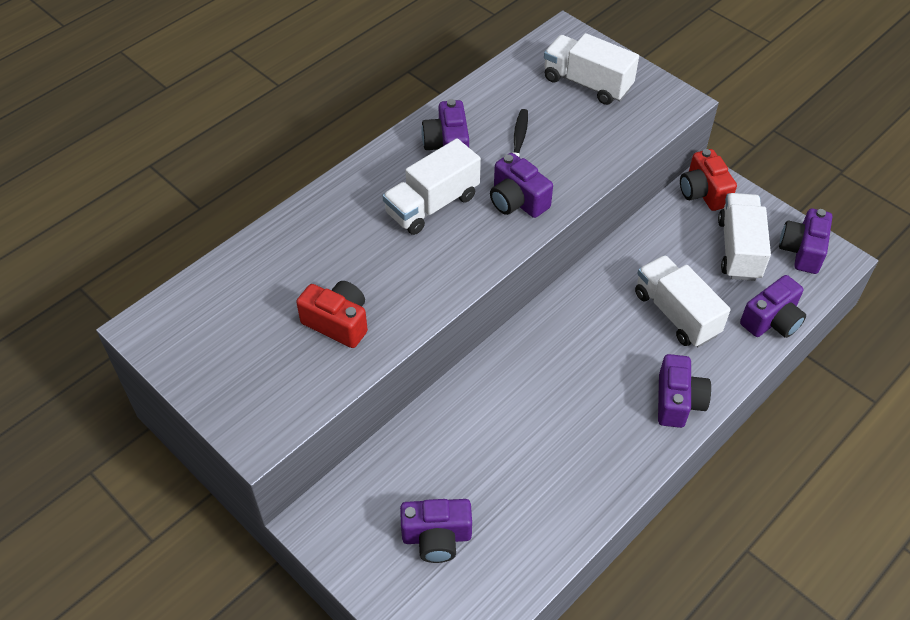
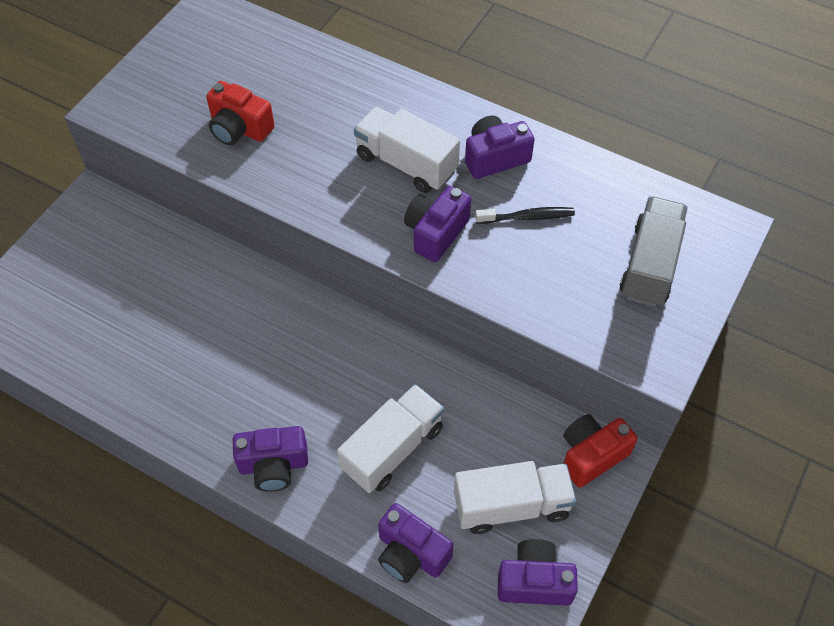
camera: 75 degrees right, 5 degrees up
(338, 322) = (239, 128): red camera -> red camera turned 105 degrees clockwise
(437, 537) = (88, 287): purple camera -> none
(587, 83) = (650, 265): white truck -> grey truck

